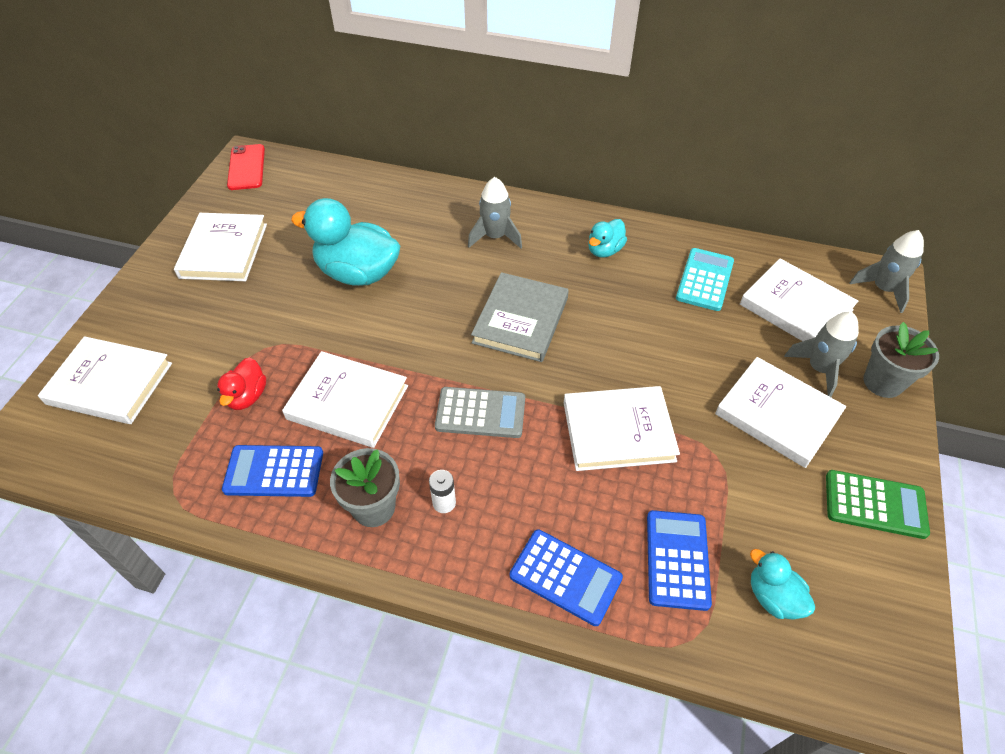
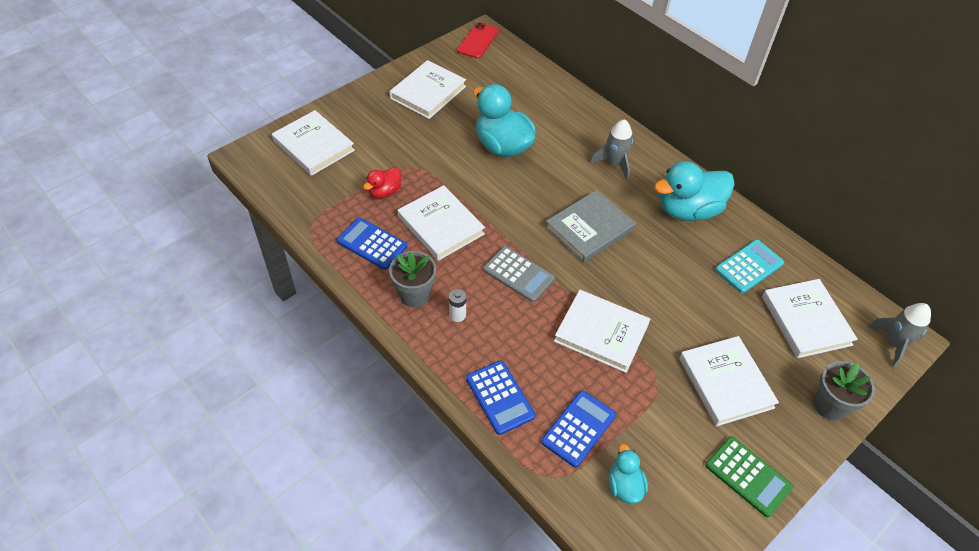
camera: 30 degrees right, 0 degrees up
(604, 250) = (688, 210): turquoise duck -> turquoise duck, size x1.94
(819, 369) = (786, 370): grey rocket -> none

